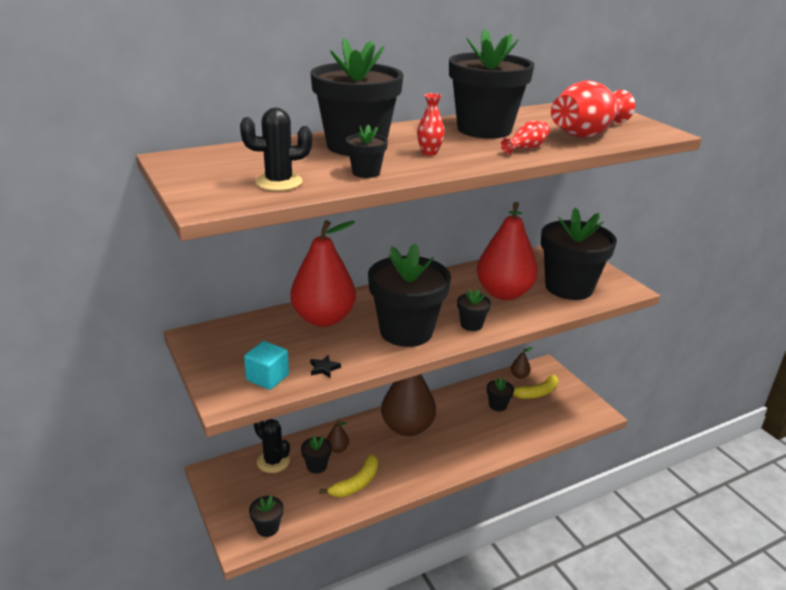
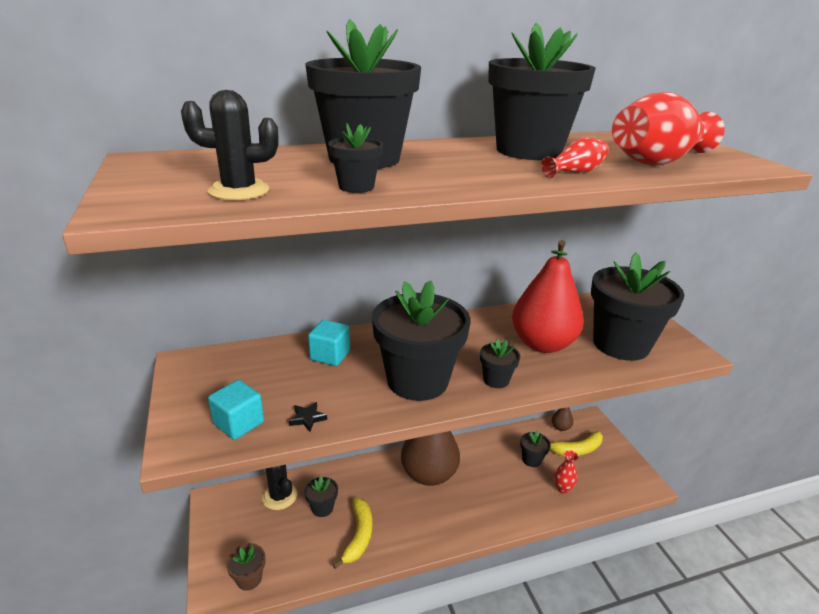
camera: 10 degrees right, 0 degrees up
(267, 528) = (249, 578): black flower pot -> brown flower pot
(323, 319) = (330, 355): red pear -> turquoise cube
(337, 449) = (349, 490): brown pear -> none
(356, 483) = (359, 535): yellow banana -> yellow banana turned 45 degrees counterclockwise
(429, 153) = (449, 170): red vase -> red vase (562, 488)

